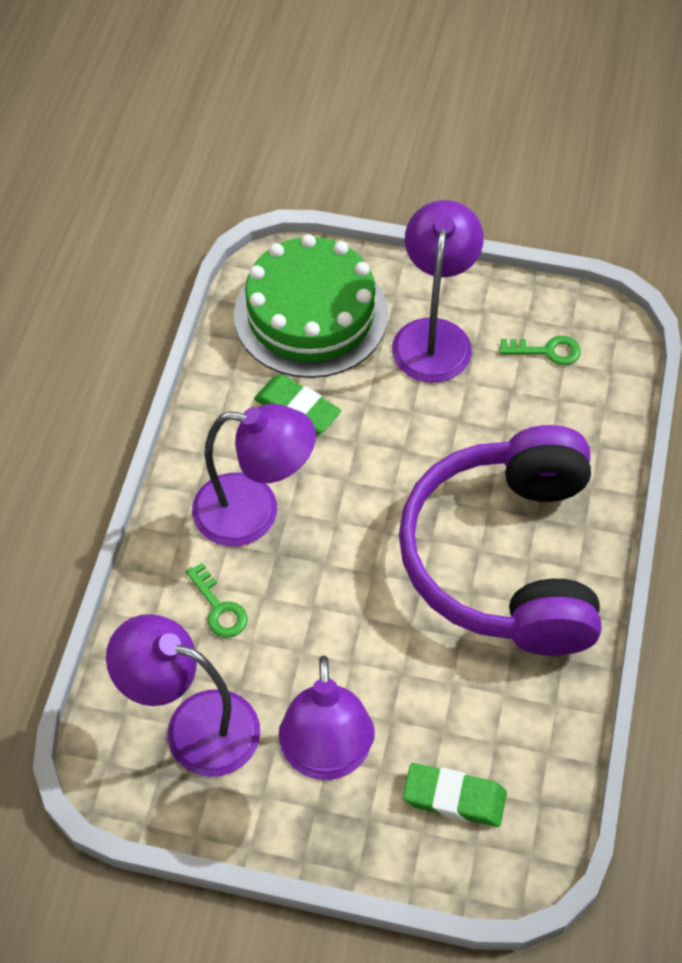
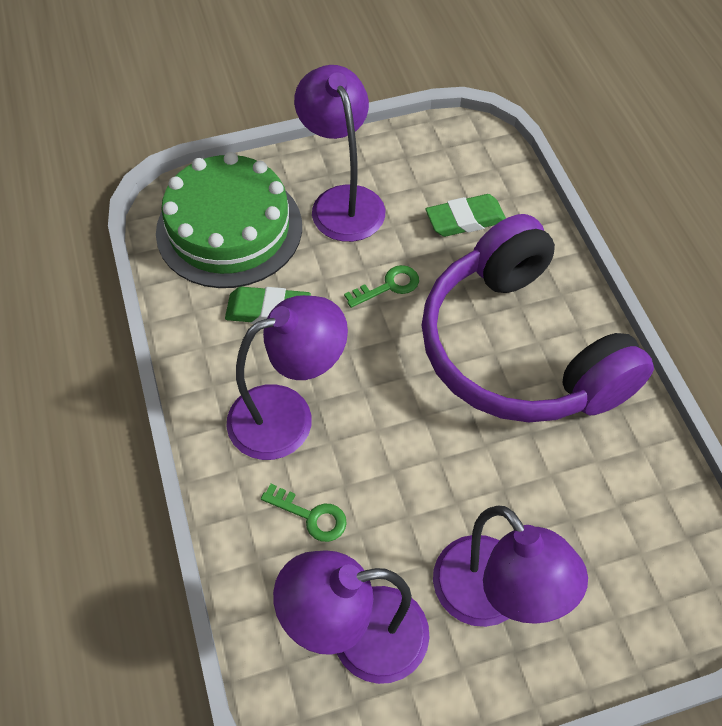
camera: 30 degrees left, 0 degrees up
(454, 798) = (620, 572): green eraser -> green eraser (465, 220)
(547, 351) = (438, 174): green key -> green key (388, 286)

